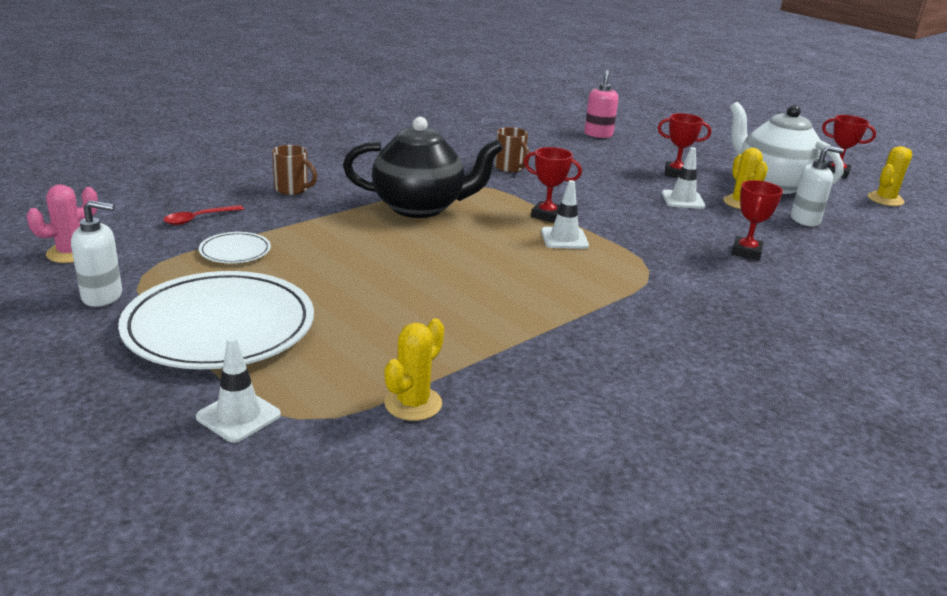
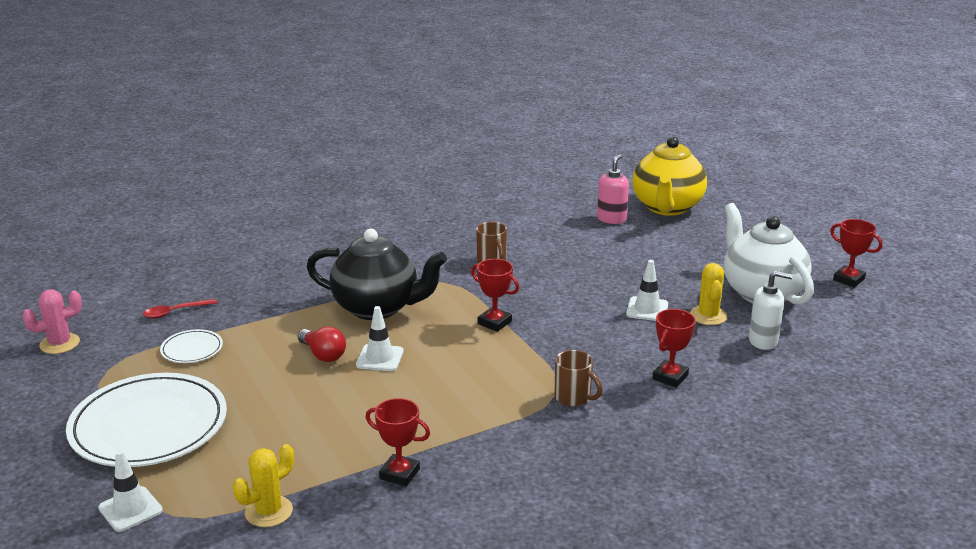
camera: 15 degrees right, 0 degrees up
(102, 296) = (70, 389): white soap dispenser -> none
(292, 189) = (270, 281): brown mug -> brown mug (574, 398)
(387, 249) = (323, 354): none -> red light bulb
(564, 238) = (495, 351): white traffic cone -> white traffic cone (380, 358)
(641, 125) = (667, 207): none -> yellow teapot
(676, 173) = (663, 274): red trophy -> red trophy (399, 474)
(885, 199) = (877, 318): yellow cactus -> none

